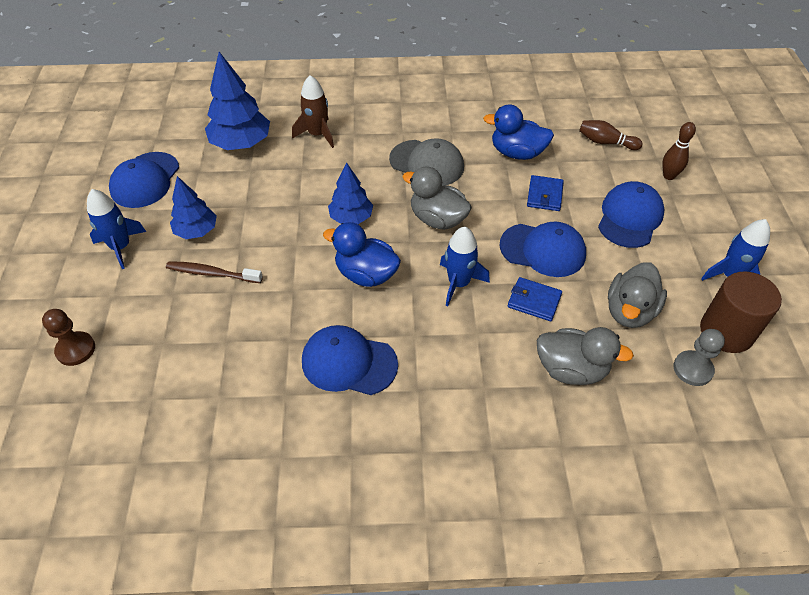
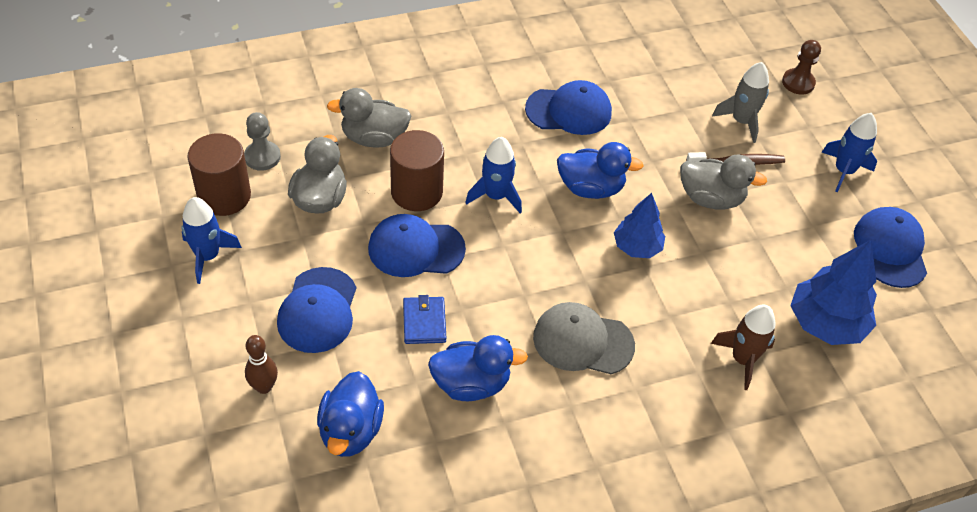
camera: 160 degrees right, 0 degrees up
(174, 315) = (741, 121): none -> grey rocket
(196, 231) = (786, 201): blue tree -> none
(437, 219) = (541, 264): grey duck -> grey duck (710, 198)
(534, 301) = (416, 192): blue wallet -> brown cylinder
(605, 142) = (350, 431): brown bowling pin -> blue duck

